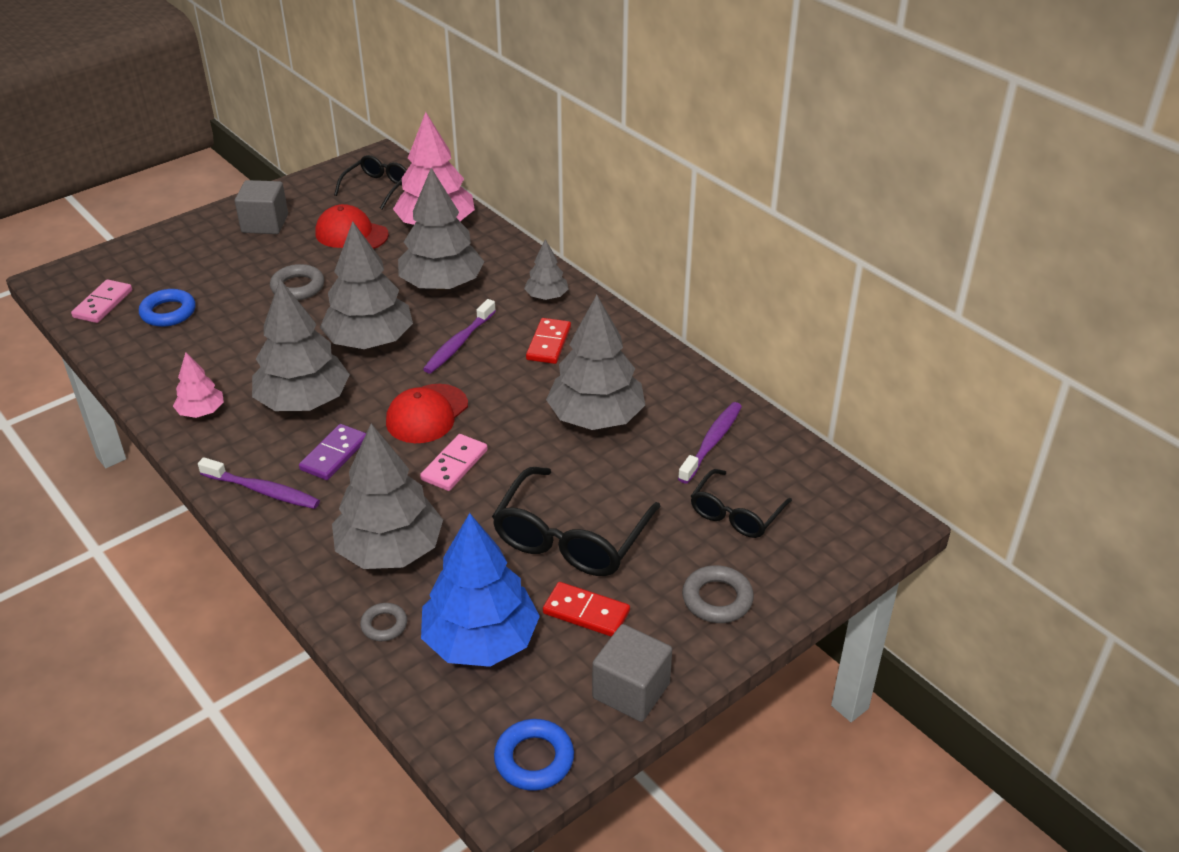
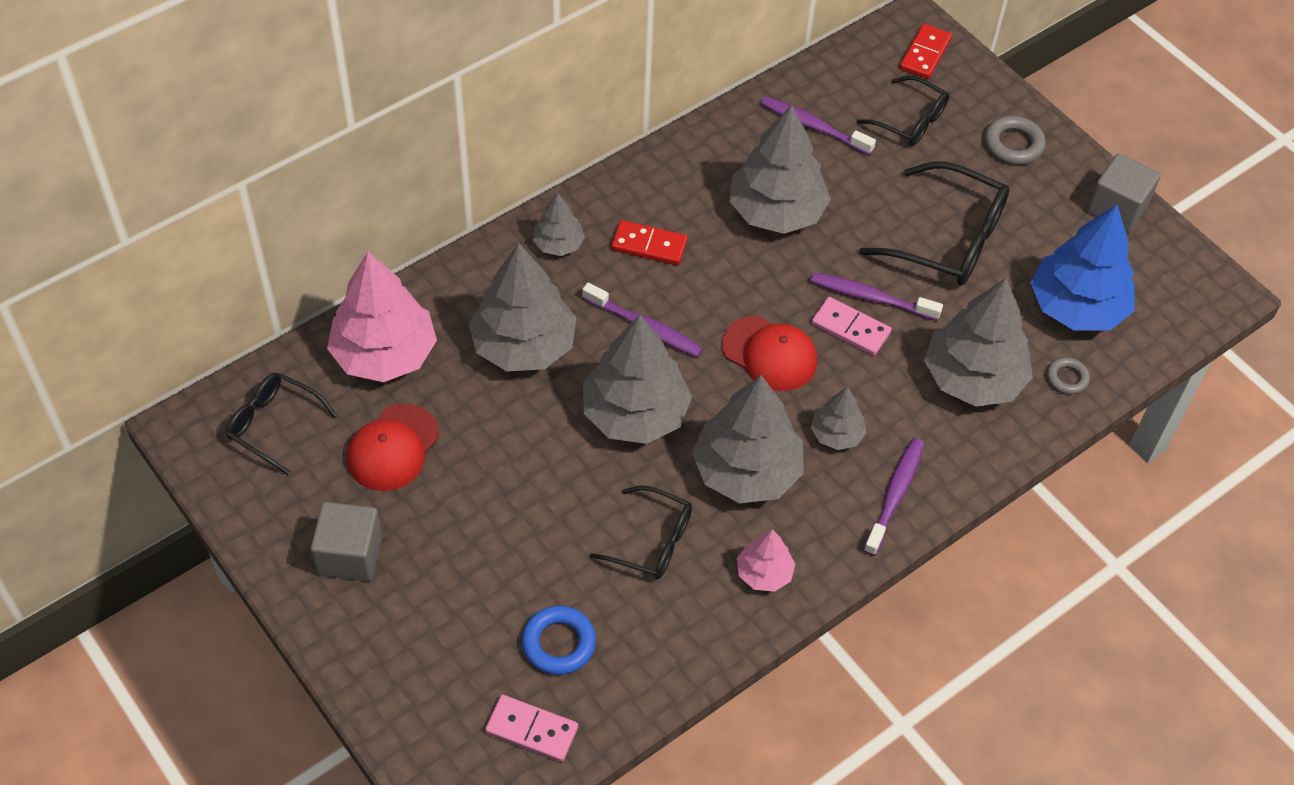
camera: 90 degrees left, 15 degrees up
(245, 353) = (652, 541): none -> black glasses
(298, 287) = (514, 499): grey ring -> none
(334, 455) = (837, 434): purple domino -> grey tree
(492, 479) = (871, 297): none -> purple toothbrush
(534, 759) = (1192, 273): blue ring -> none
(586, 612) = (1037, 232): red domino -> red domino (925, 54)

